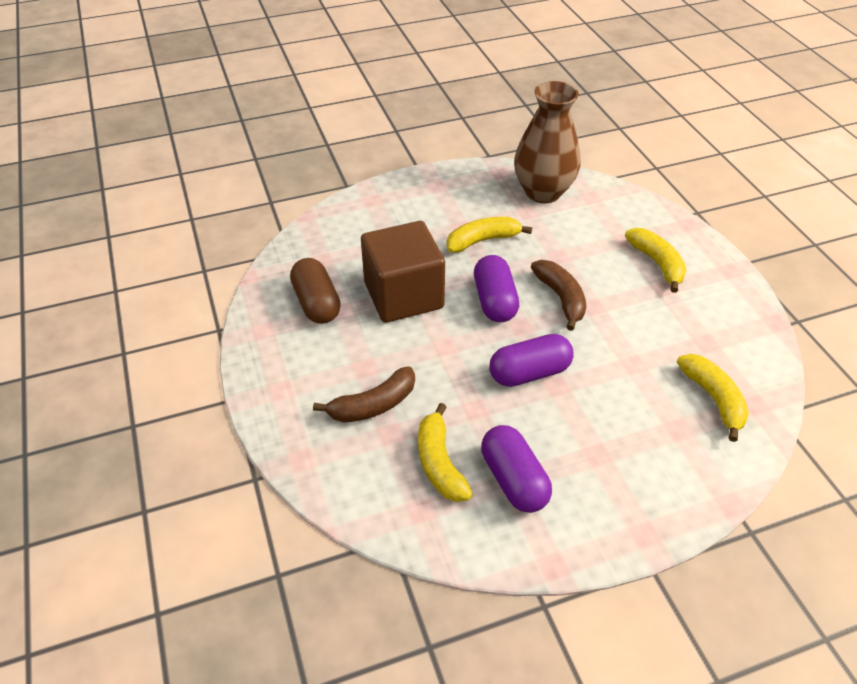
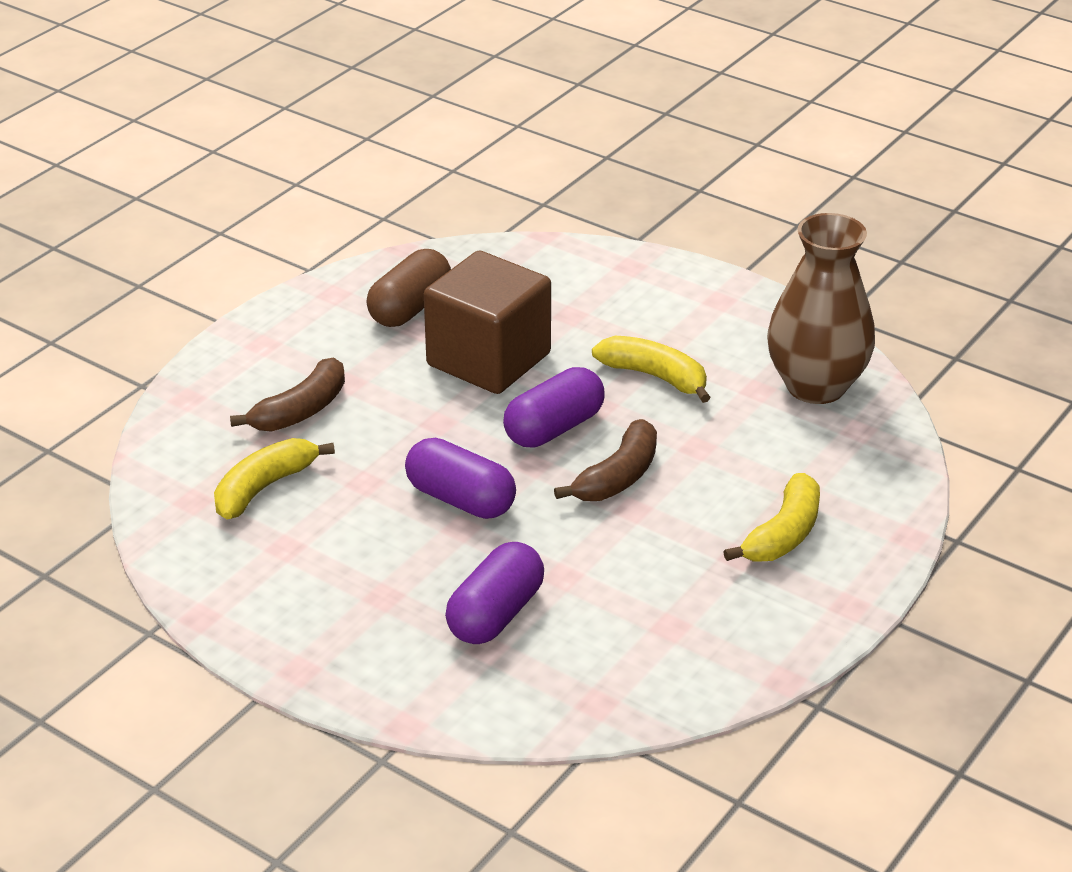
camera: 55 degrees right, 10 degrees down
(373, 405) = (300, 411): brown banana -> brown banana turned 75 degrees counterclockwise
(514, 480) = (289, 547): purple capsule -> purple capsule (495, 614)
(713, 399) = (568, 662): yellow banana -> none

